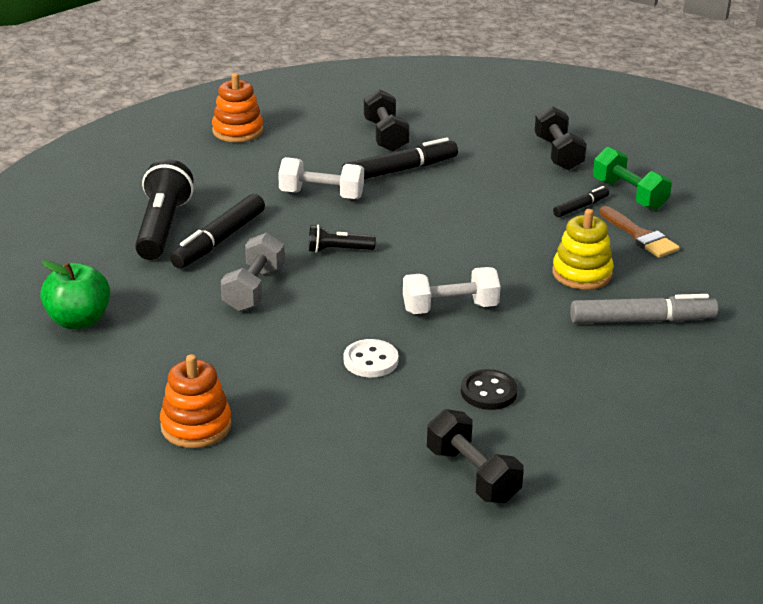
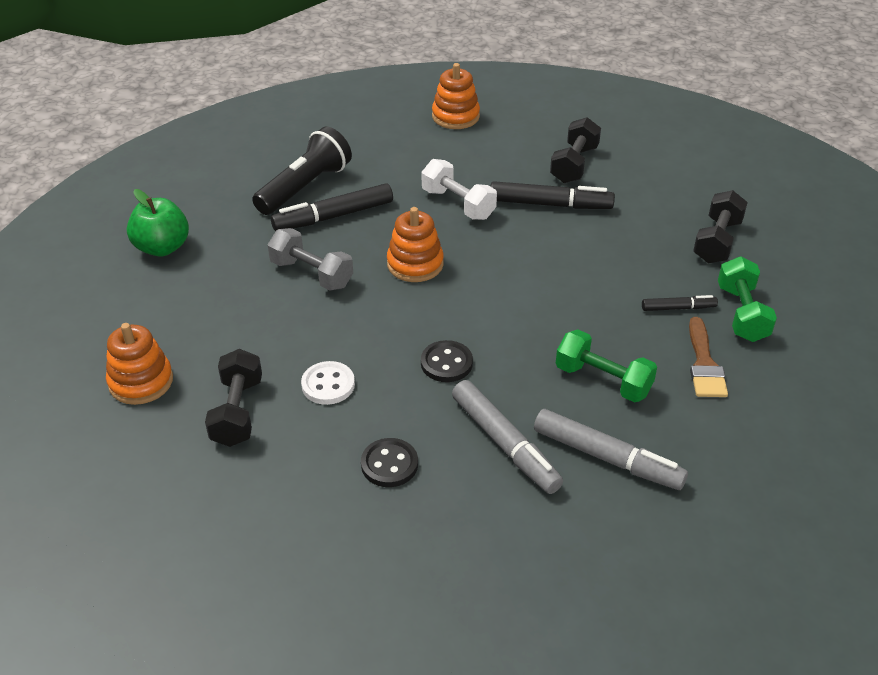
camera: 35 degrees right, 10 degrees up
(254, 289) = (312, 274): grey dumbbell -> grey dumbbell turned 75 degrees clockwise
(338, 250) = (415, 264): black flashlight -> orange stacking toy
(450, 308) = (446, 363): white dumbbell -> black button
(472, 475) = (289, 541): black dumbbell -> black dumbbell (237, 412)
(559, 342) = (505, 444): none -> grey marker
(582, 273) = (603, 380): yellow stacking toy -> green dumbbell

